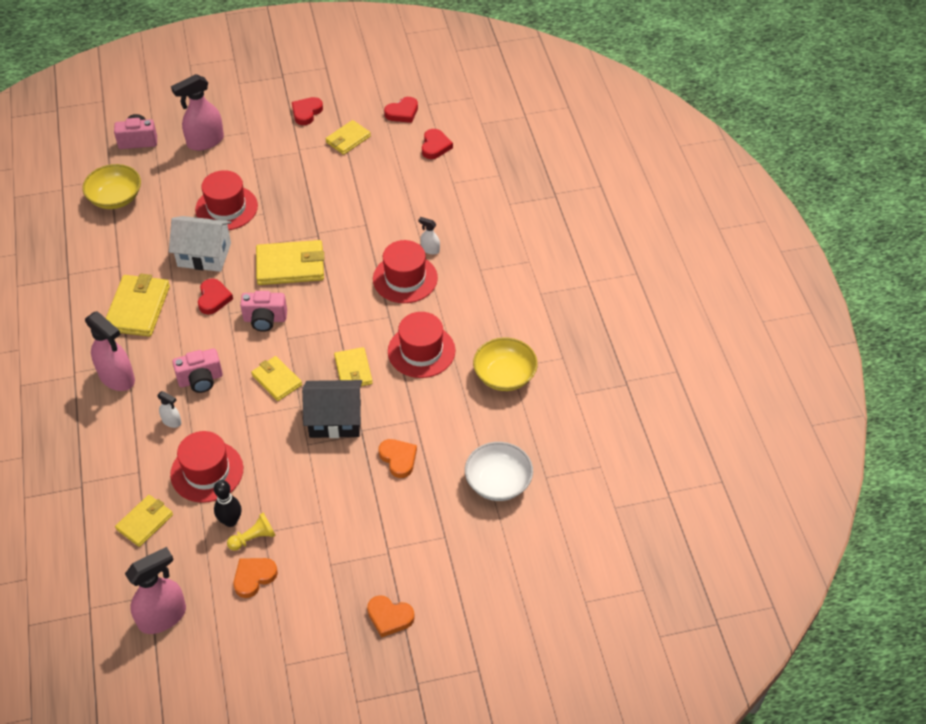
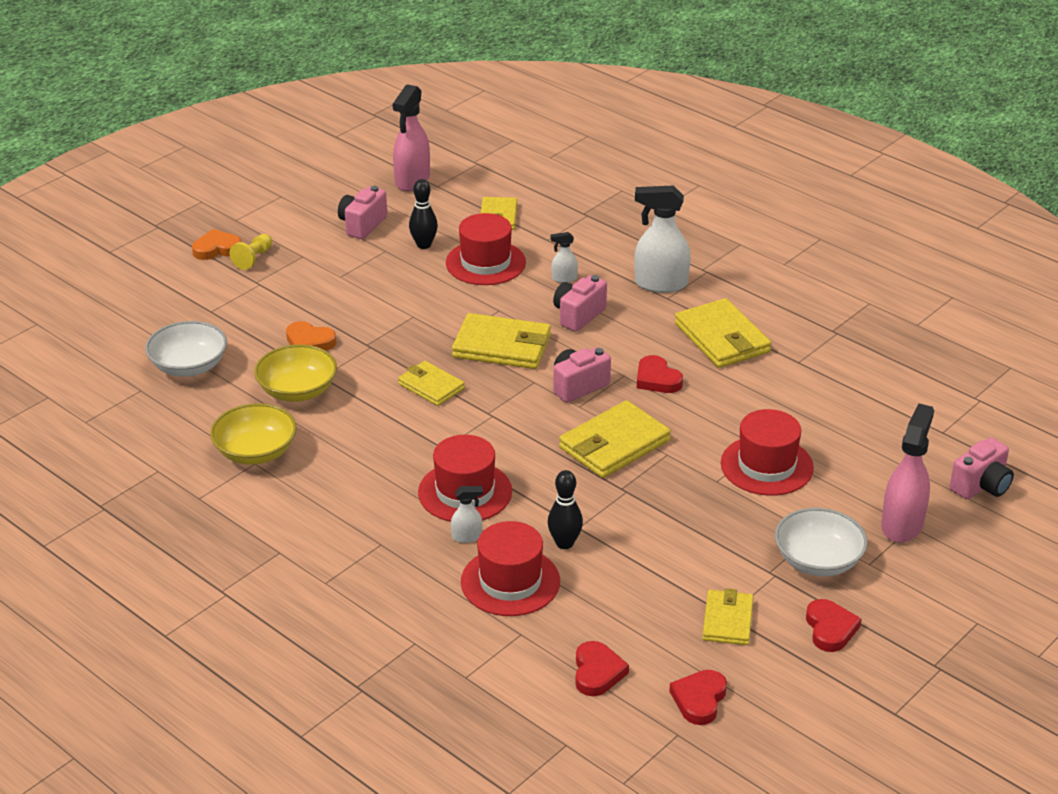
camera: 145 degrees right, 15 degrees down
(115, 198) = (904, 416): yellow bowl -> yellow bowl (297, 391)
(117, 378) = (660, 284): pink spray bottle -> white spray bottle
(204, 254) = (724, 411): white house -> none
(253, 538) = (390, 244): yellow pawn -> yellow pawn (253, 258)
(254, 577) = (362, 225): orange heart -> pink camera
(269, 145) = (818, 561): none -> white bowl
(276, 380) = (502, 346): yellow wallet -> yellow wallet, size x1.60
(335, 419) = (406, 343): black house -> none
(382, 219) = (564, 543): none -> black bowling pin
(421, 351) = (373, 433): red hat -> red hat (510, 582)
(435, 146) = (597, 672): red heart -> red heart turned 150 degrees counterclockwise

